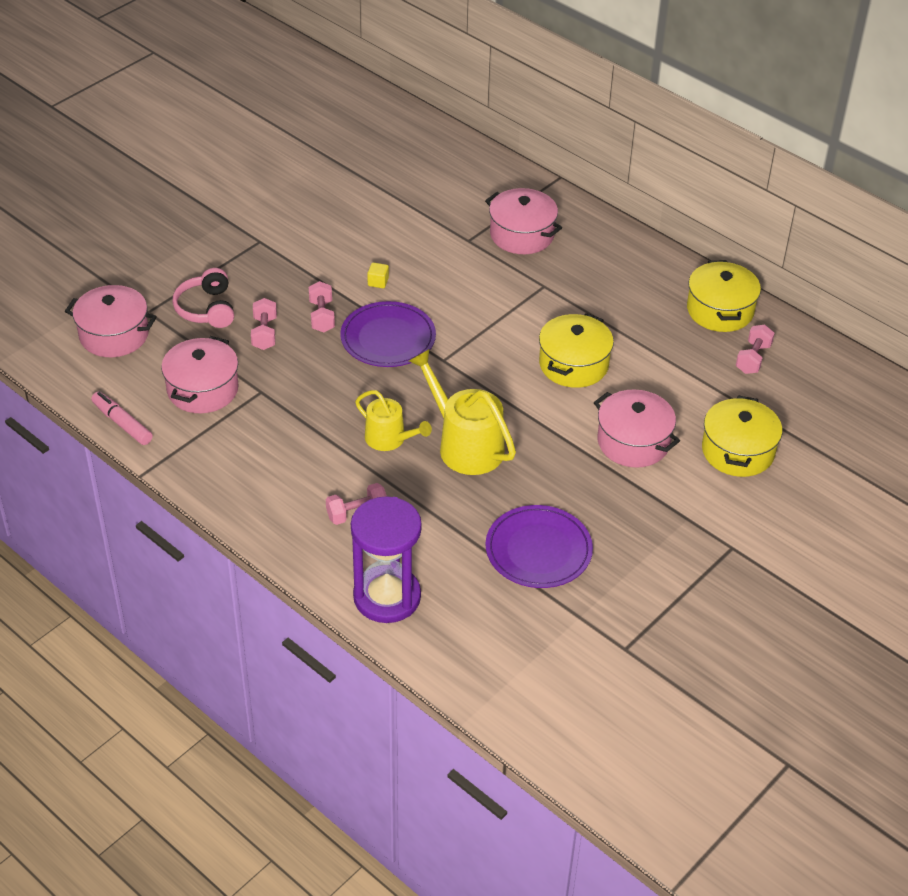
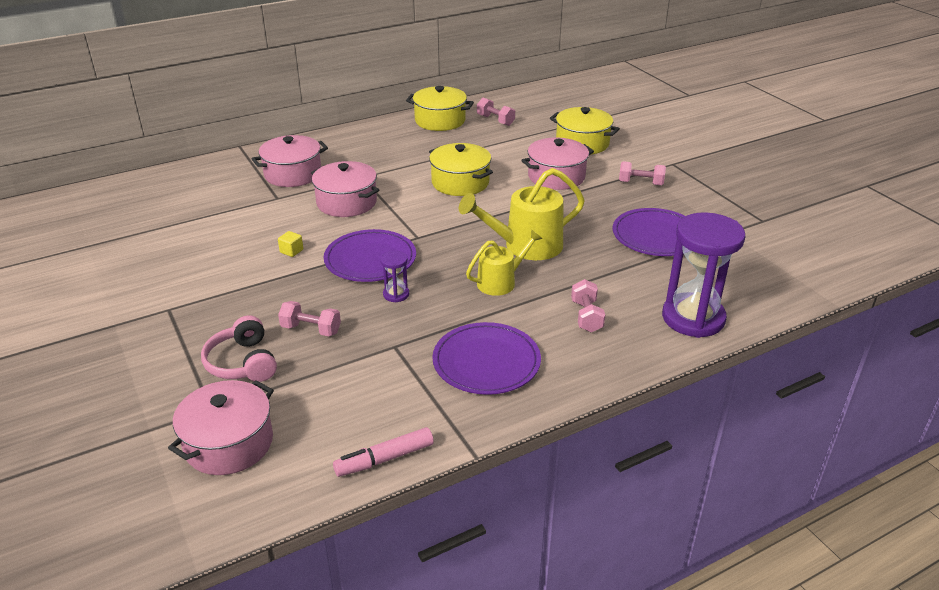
camera: 70 degrees left, 10 degrees down
(202, 389) = (367, 386): pink pot -> pink pot (346, 202)
(206, 309) = (242, 363): pink headphones -> pink headphones turned 60 degrees clockwise
(260, 456) = (486, 362): none -> purple plate
(322, 316) = (313, 290): pink dumbbell -> pink dumbbell (640, 183)
(338, 371) = (396, 294): none -> purple hourglass

